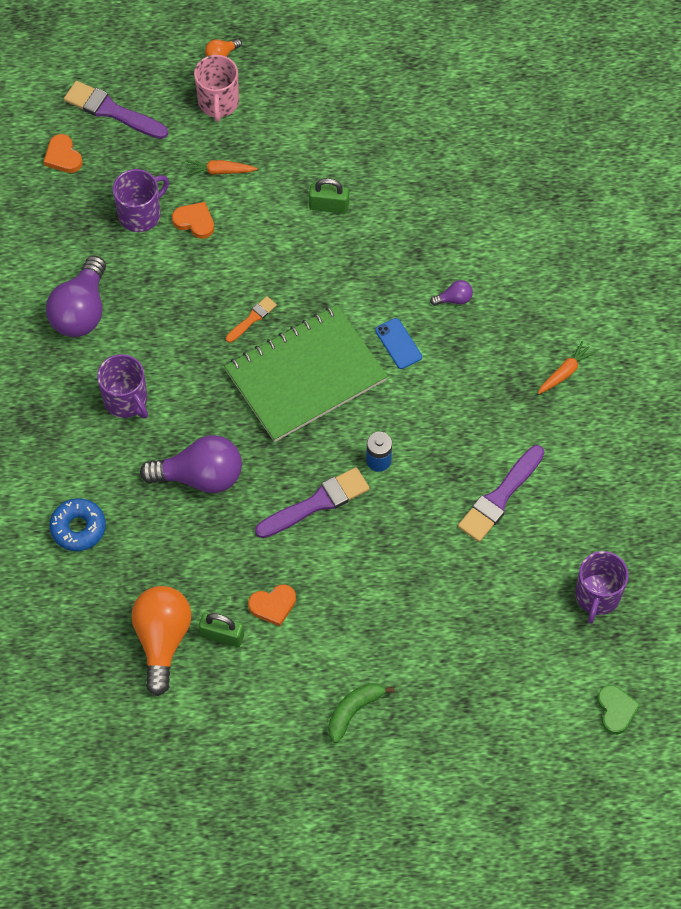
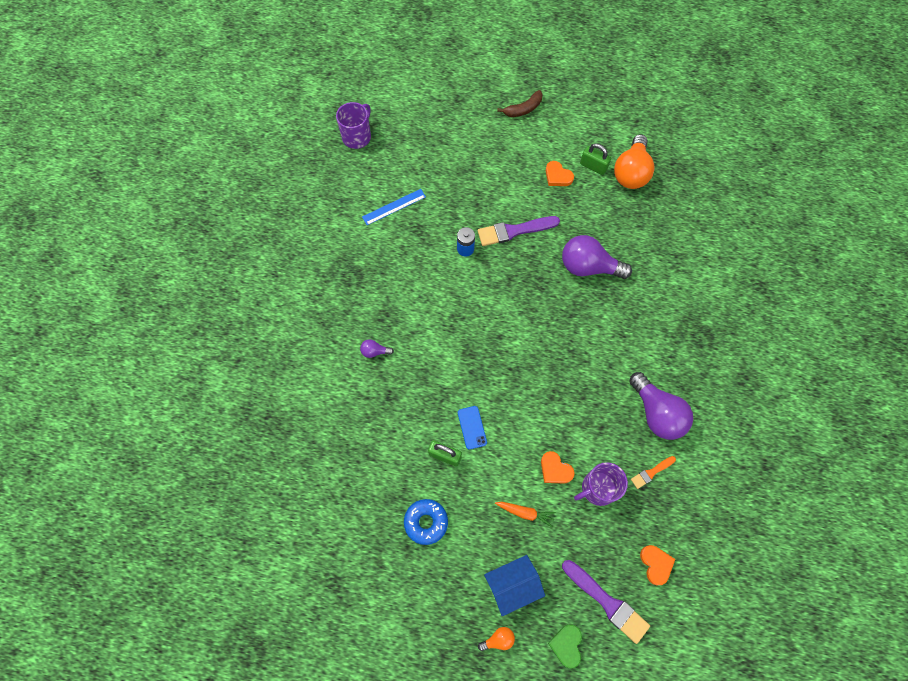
camera: 165 degrees left, 5 degrees up
(78, 528) = (676, 252): blue donut -> blue donut (426, 522)
(81, 311) = (656, 413): purple light bulb -> purple light bulb turned 120 degrees clockwise
(126, 400) = (632, 333): purple mug -> none
(218, 103) = (512, 585): pink mug -> blue house
(252, 318) = (527, 373): orange brush -> orange brush (651, 472)
(273, 605) = (557, 176): orange heart -> orange heart turned 135 degrees counterclockwise
(305, 375) = (499, 320): green notebook -> none
(353, 711) = (523, 109): green banana -> brown banana
(398, 343) = (426, 327): blue phone -> blue phone (472, 427)
(500, 497) = (394, 207): purple brush -> blue ruler
(565, 372) = (318, 278): orange carrot -> none
(616, 710) = (372, 77): green heart -> green heart (566, 645)

